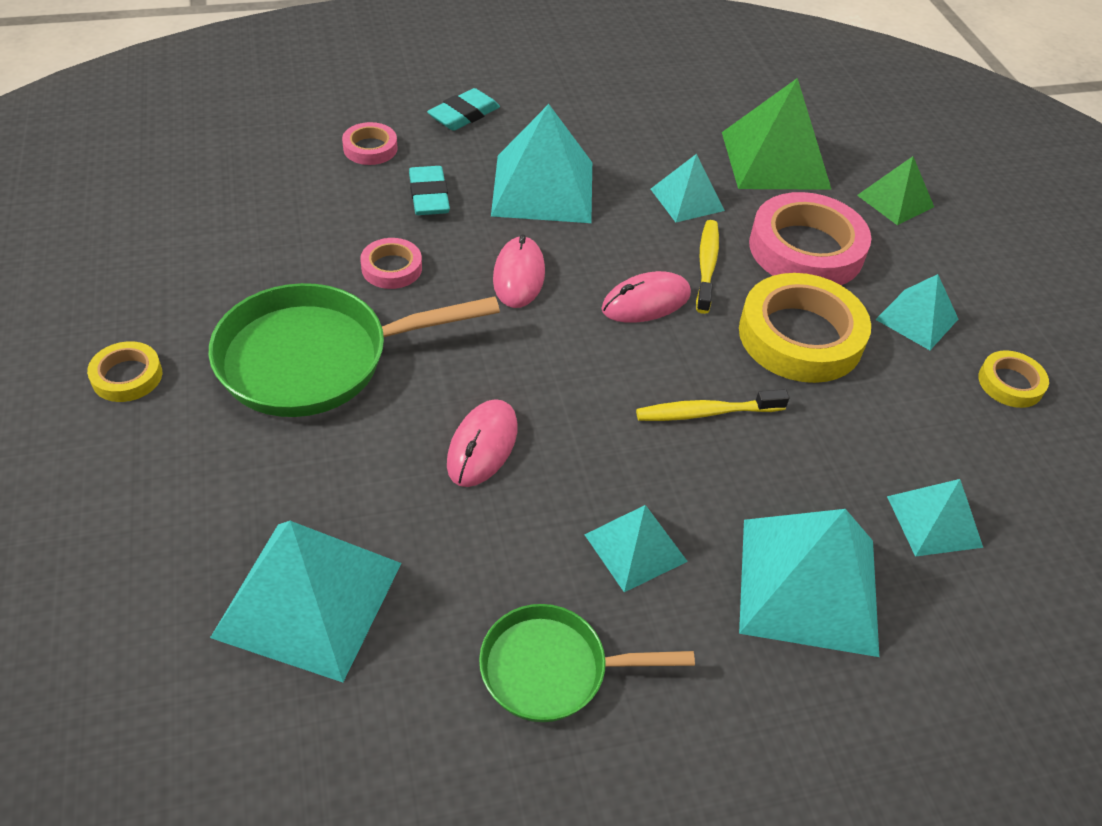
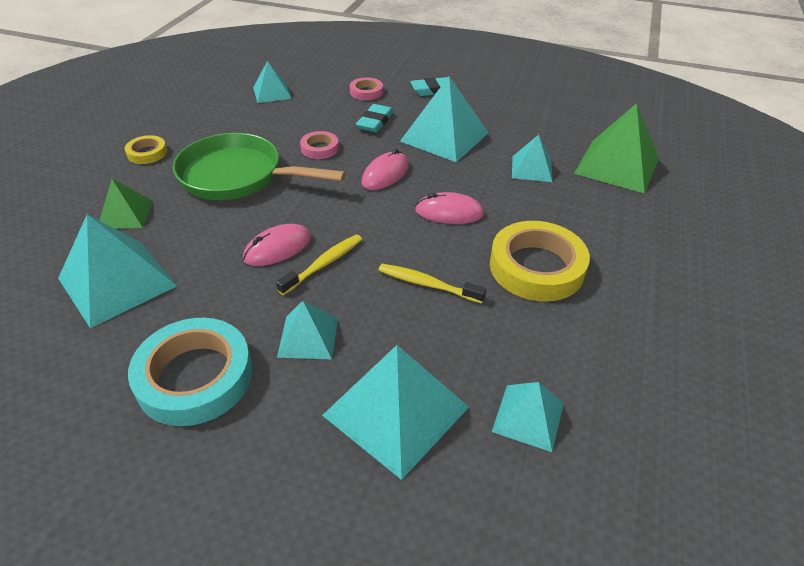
camera: 35 degrees right, 5 degrees down
(552, 669) = (195, 377): green pan -> turquoise tape
(706, 265) = (509, 207): yellow toothbrush -> yellow toothbrush (324, 264)
(806, 249) = (590, 220): pink tape -> none
(895, 201) = (690, 214): green pyramid -> green pyramid (125, 214)
(917, 319) = (638, 289): turquoise pyramid -> turquoise pyramid (272, 93)
(1010, 383) = (680, 358): yellow tape -> none

